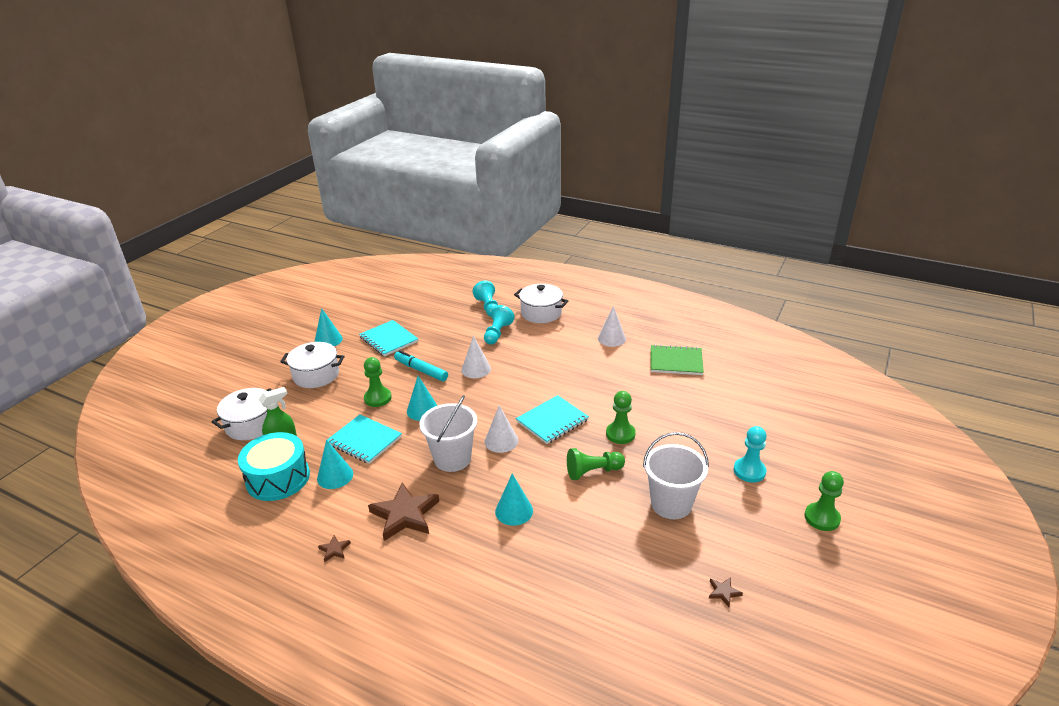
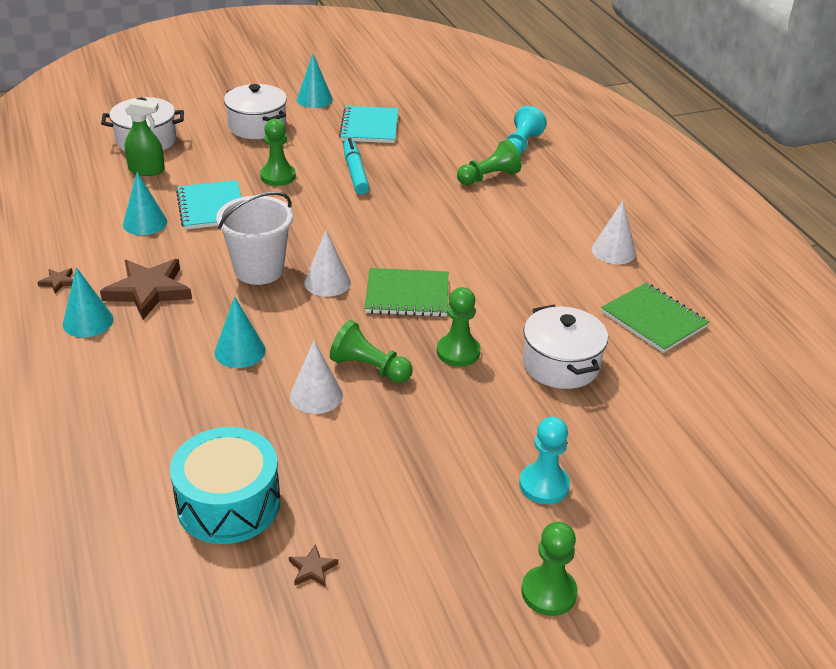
camera: 40 degrees right, 5 degrees up
(278, 478) = (102, 197): turquoise drum -> turquoise drum (228, 503)
(422, 410) = (300, 210): turquoise cone -> turquoise cone (88, 321)
(476, 369) = (410, 201): white cone -> white cone (316, 395)
(497, 333) = (489, 177): turquoise pawn -> green pawn
(541, 313) = (572, 181): white pot -> white pot (561, 364)
(552, 421) = (407, 295): turquoise notebook -> green notebook
(671, 504) = (398, 453): white bucket -> none

